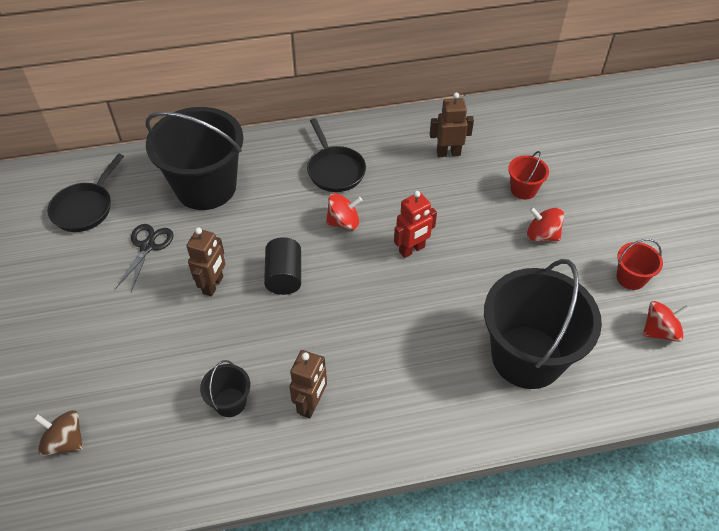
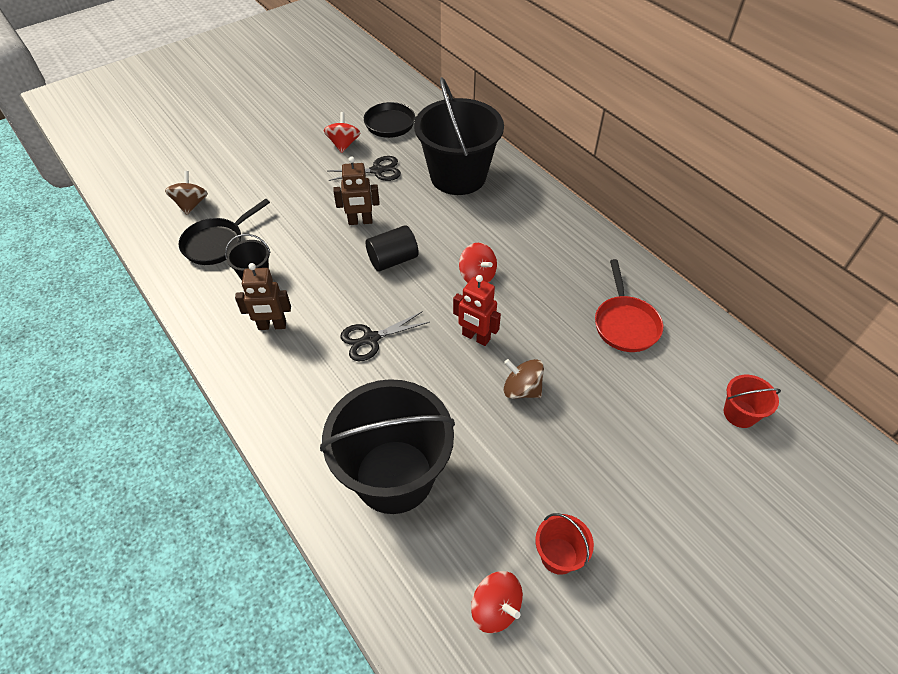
camera: 65 degrees right, 0 degrees up
(335, 170) = (536, 247): black pan -> black pan (217, 243)
(373, 326) = (371, 339): none -> black scissors
(448, 153) = (625, 324): brown robot -> red pan
(480, 241) = (521, 389): none -> brown spinning top
(523, 189) = (622, 407): red bucket -> red bucket (740, 413)
(542, 235) = (566, 444): red spinning top -> red spinning top (343, 144)

